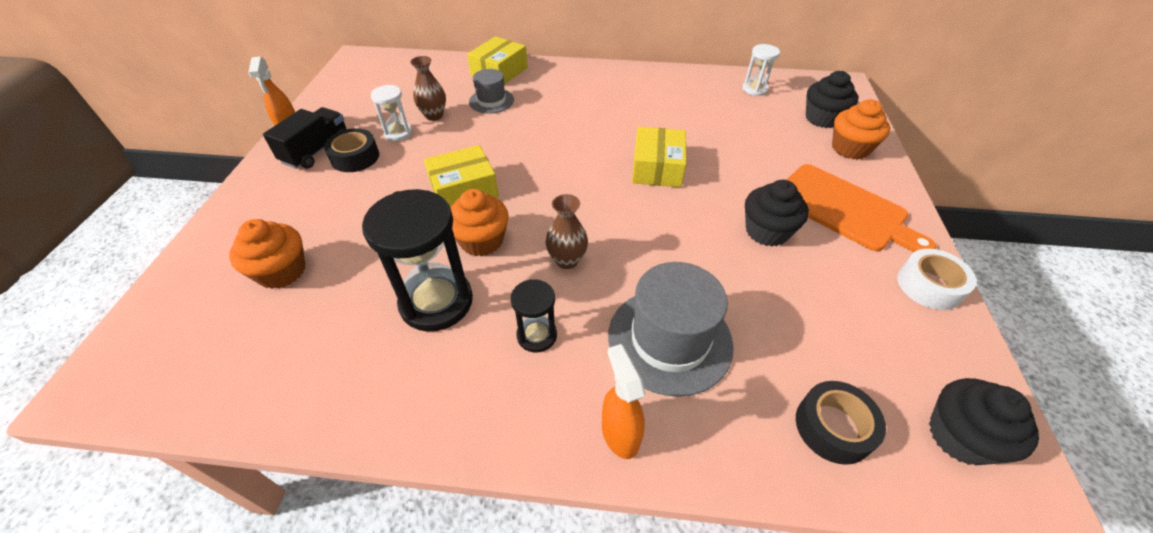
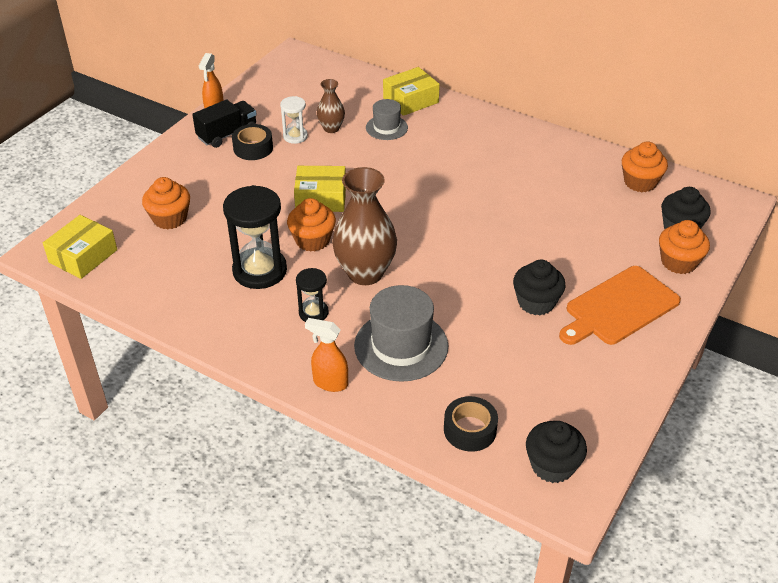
camera: 25 degrees right, 5 degrees down
(567, 260) = (365, 273): brown vase -> brown vase, size x1.92
(619, 433) = (330, 383): orange spray bottle -> orange spray bottle turned 75 degrees counterclockwise
(657, 168) = (487, 227): yellow box -> yellow box (83, 256)
(754, 89) = (640, 182): white hourglass -> orange cupcake
(843, 209) = (619, 307): orange cutting board -> orange cutting board turned 75 degrees clockwise
(929, 286) = (631, 381): white tape -> none

